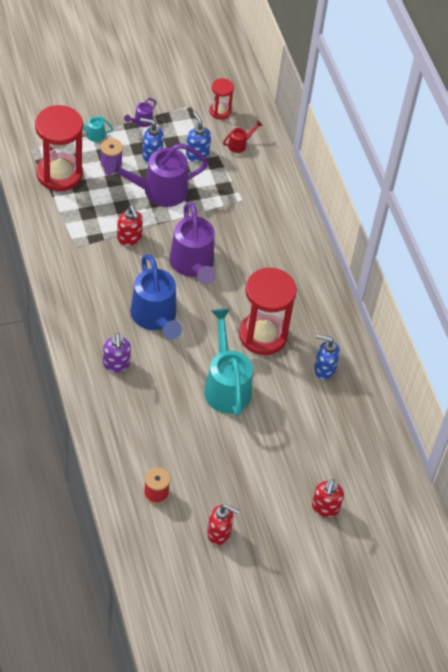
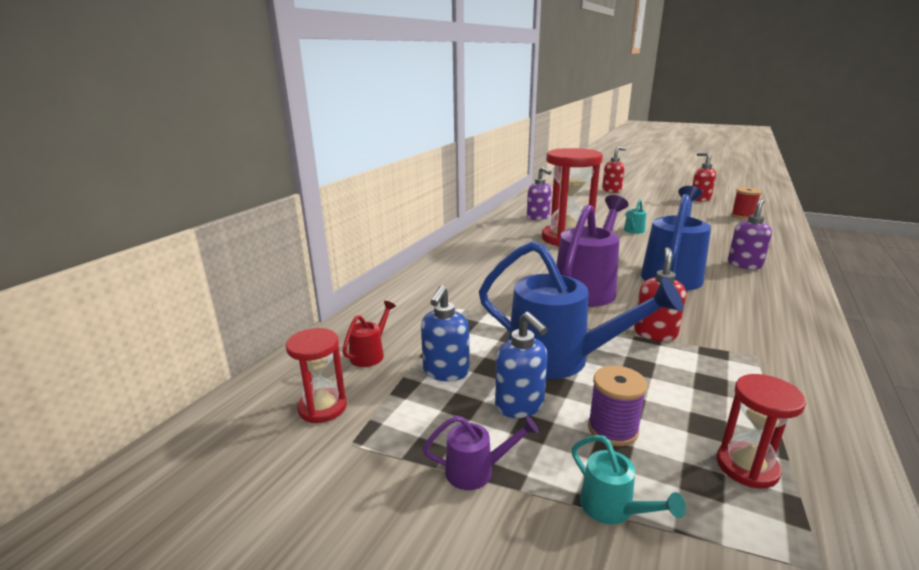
camera: 130 degrees left, 30 degrees down
(59, 174) = (747, 467): red hourglass -> red hourglass, size x0.50
(158, 191) = (559, 359): purple watering can -> blue watering can
(226, 386) = (633, 231): turquoise watering can -> turquoise watering can, size x0.44
(240, 144) = (370, 354): red watering can -> red watering can turned 105 degrees clockwise
(324, 369) = (538, 217): blue soap dispenser -> purple soap dispenser

